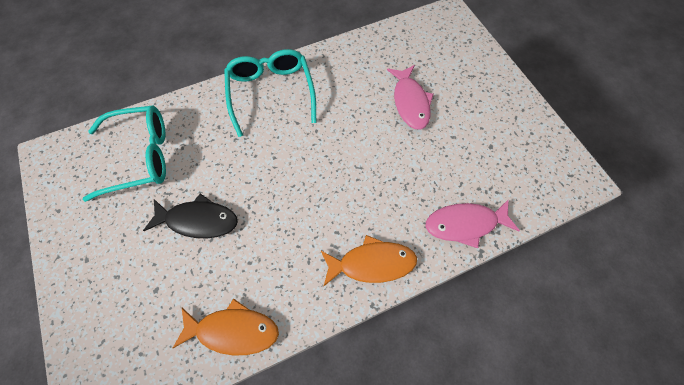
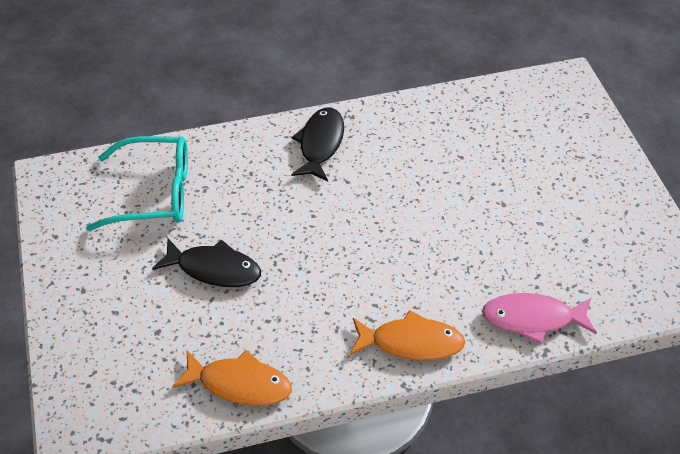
camera: 10 degrees right, 15 degrees down
(271, 93) = (320, 144): turquoise glasses -> black fish
(410, 102) = (493, 177): pink fish -> none

